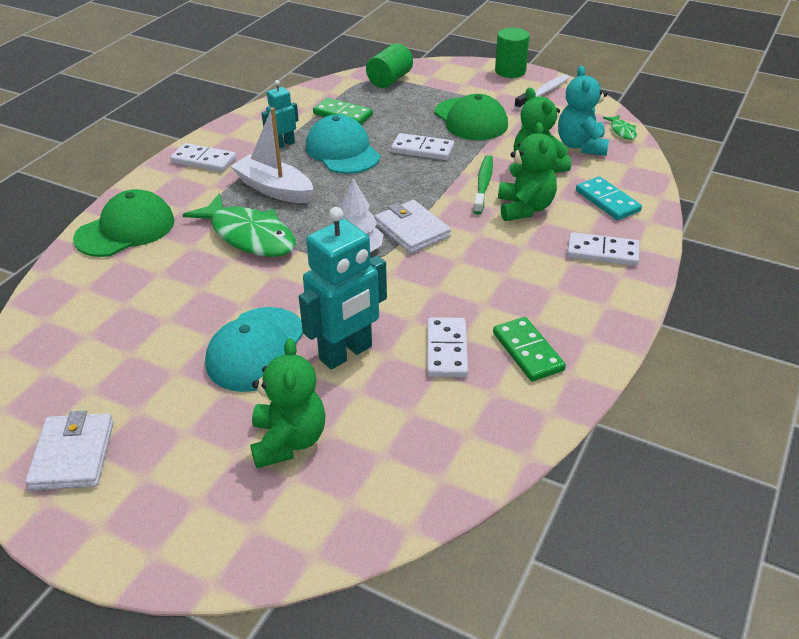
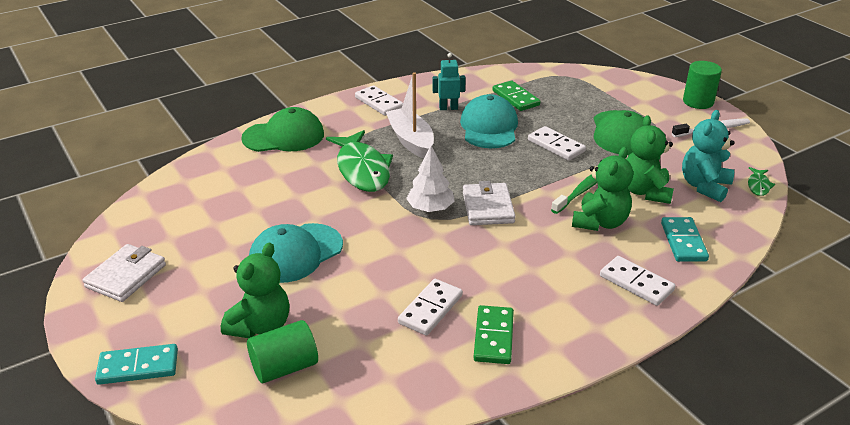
camera: 30 degrees right, 5 degrees down
(186, 549) = (138, 367): none -> turquoise domino
(346, 353) = (354, 281): turquoise robot -> none
(390, 80) = (581, 80): green cylinder -> green cylinder (284, 367)

